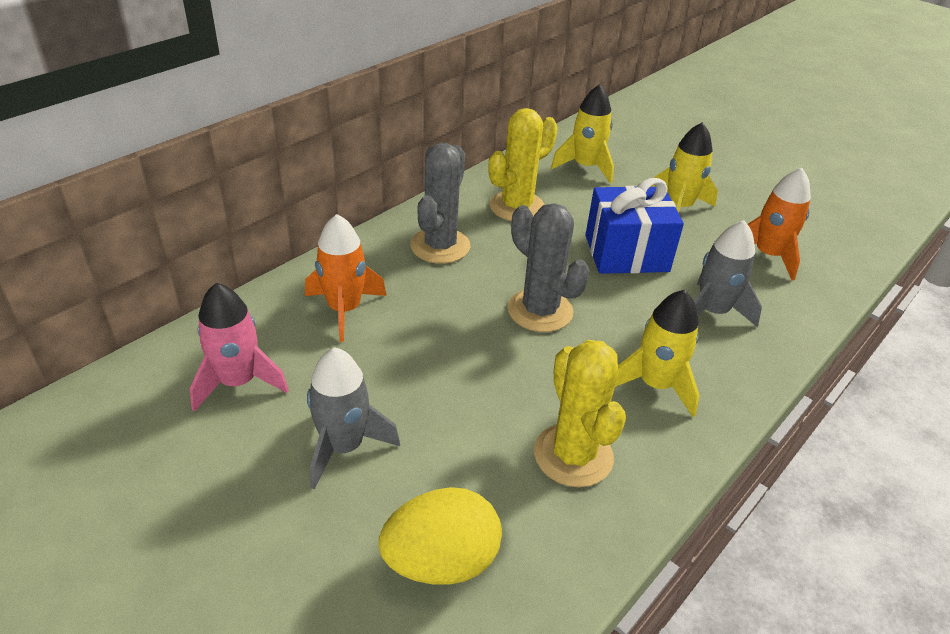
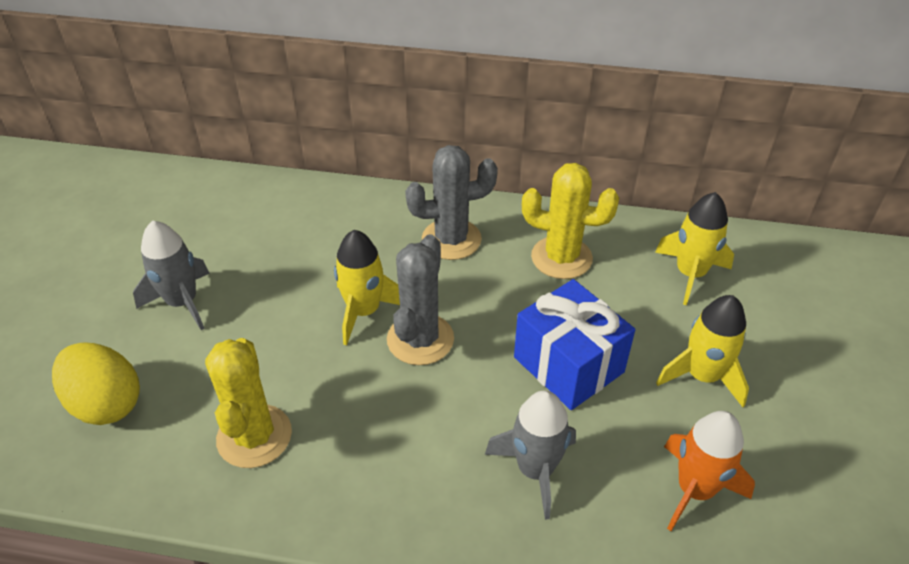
camera: 60 degrees right, 5 degrees up
(238, 382) = (210, 222): pink rocket -> none
(344, 309) = (323, 230): orange rocket -> none
(573, 455) = (254, 436): yellow cactus -> yellow cactus turned 45 degrees counterclockwise
(655, 385) = (383, 461): yellow rocket -> yellow rocket (364, 311)

